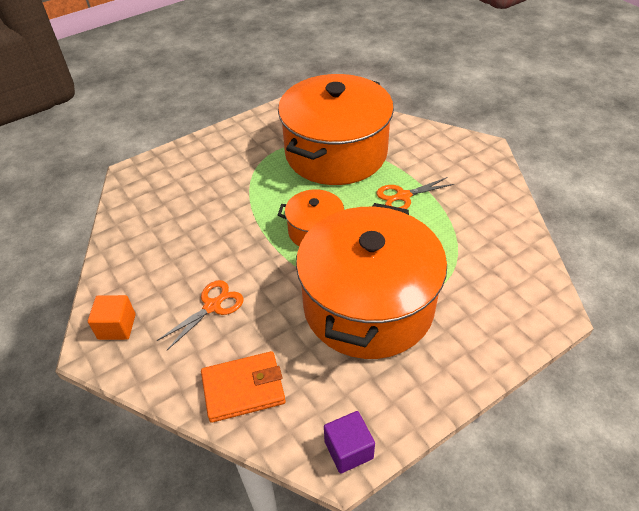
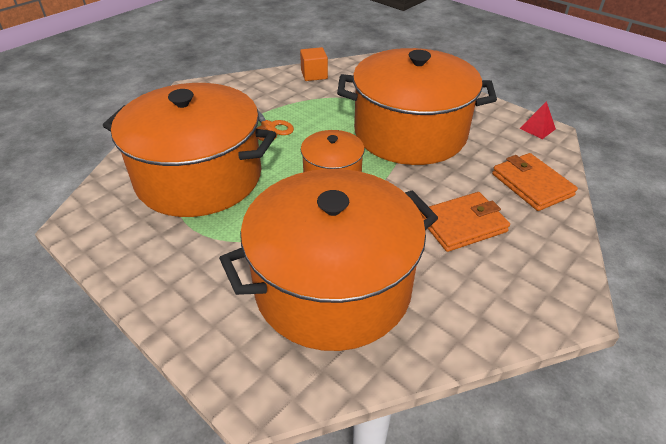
camera: 105 degrees left, 5 degrees down
(117, 326) = (534, 296): orange cube -> orange cube (314, 75)
(188, 212) = (333, 286): none -> orange pot
(212, 306) = (462, 225): orange scissors -> orange wallet
(348, 450) = (537, 128): purple cube -> red pyramid

